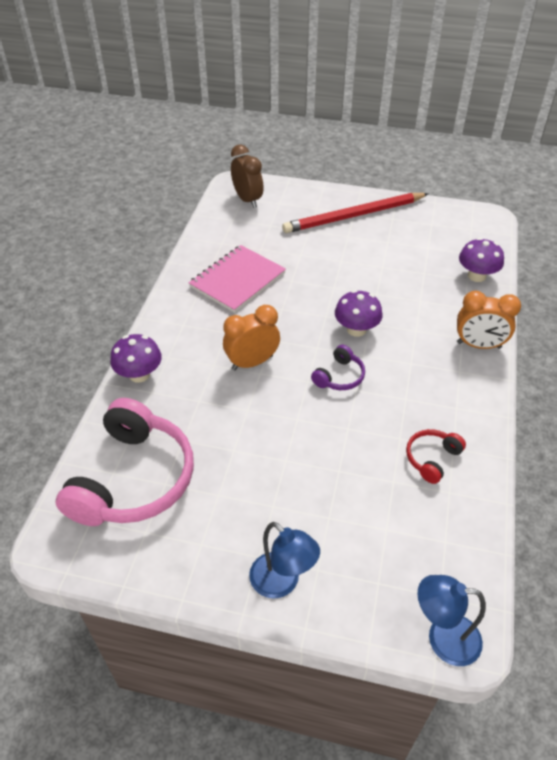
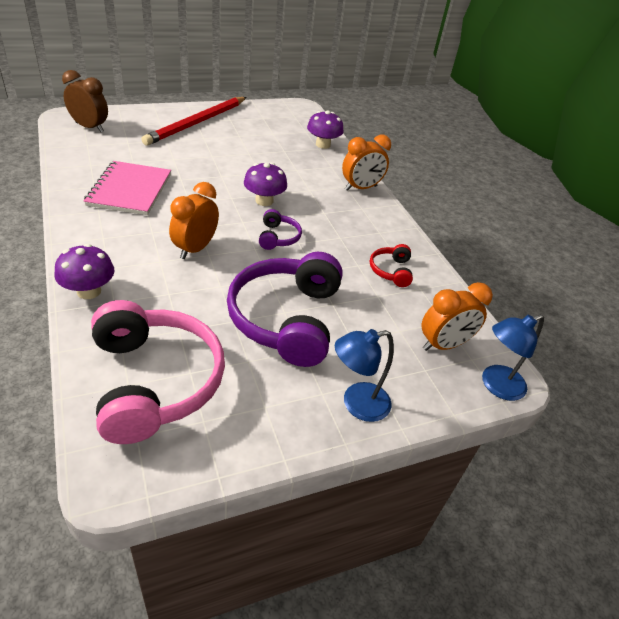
camera: 40 degrees left, 5 degrees down
(282, 468) = (286, 319): none -> purple headphones
(282, 583) = (357, 404): blue lamp -> blue lamp turned 150 degrees clockwise
(421, 566) = (443, 345): none -> orange clock

